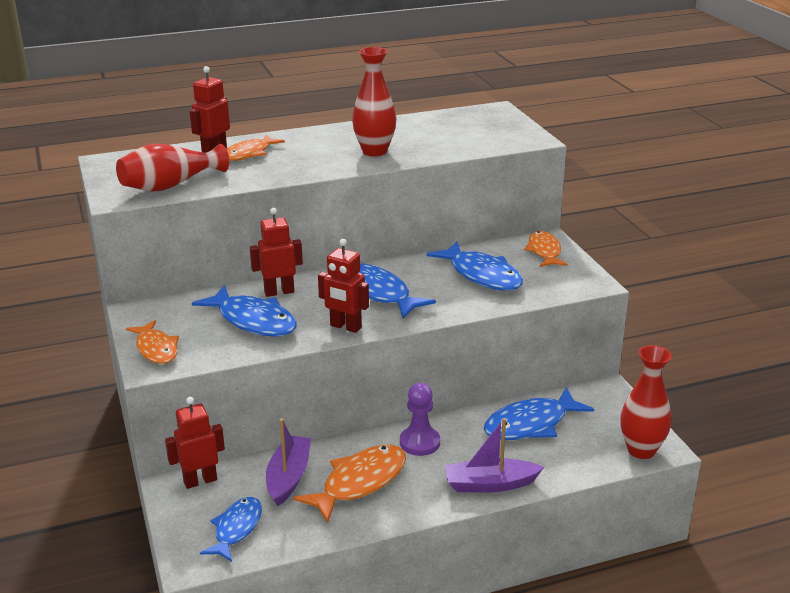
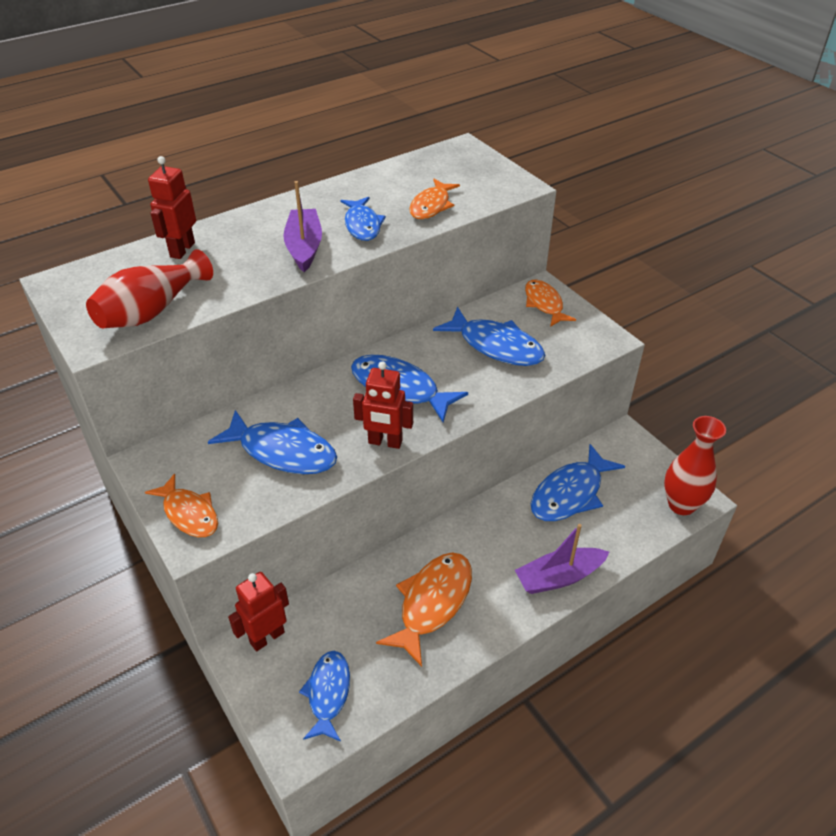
camera: 15 degrees left, 15 degrees up
(249, 154) = (224, 248): orange fish -> orange fish (431, 206)
(279, 292) = (295, 405): red robot -> none
(288, 477) = (358, 612): purple boat -> purple boat (304, 247)
(374, 151) = (362, 225): red vase -> blue fish
(420, 442) = (473, 538): purple pawn -> none

